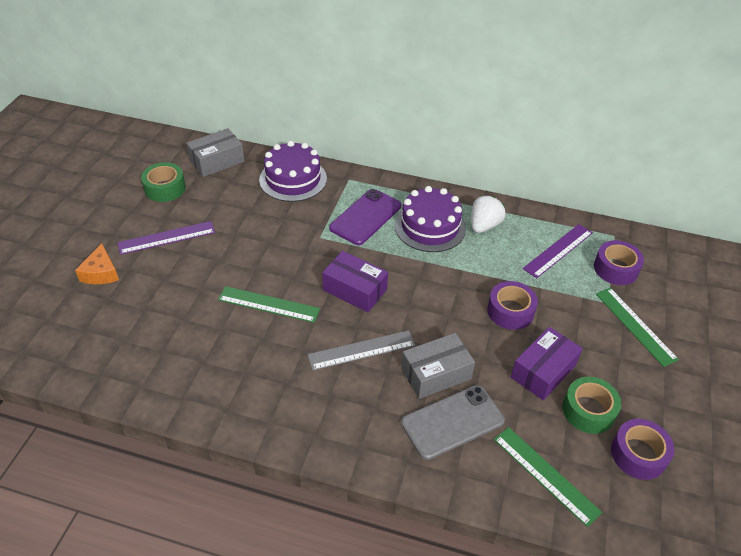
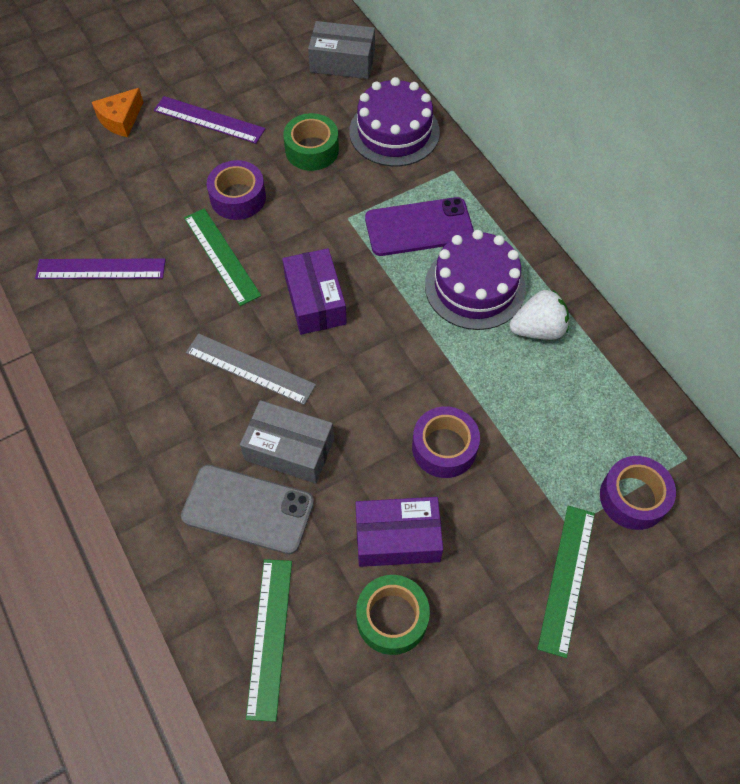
camera: 45 degrees right, 15 degrees up
(165, 188) = (262, 63): green tape -> green tape (312, 150)
(558, 250) = (589, 423): purple ruler -> purple ruler (100, 269)
(638, 454) = (385, 706): purple tape -> purple tape (238, 198)

